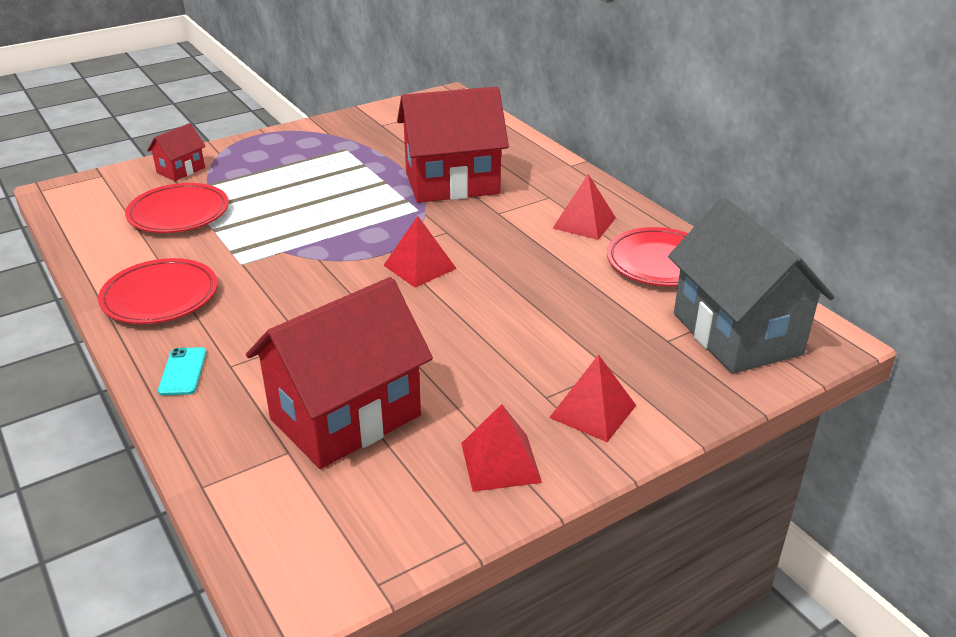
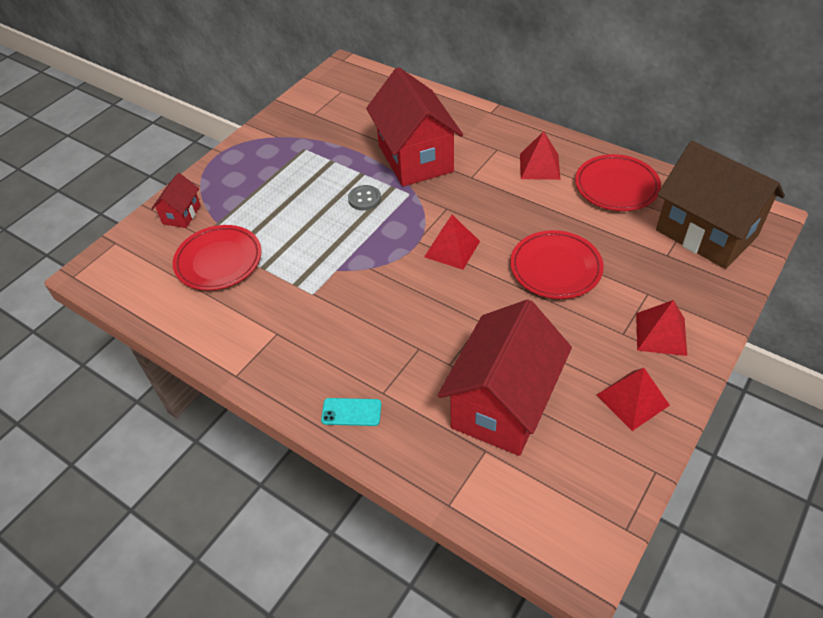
camera: 20 degrees left, 15 degrees up
(160, 297) = (274, 349): red plate -> red plate (555, 268)
(183, 372) = (351, 412): turquoise phone -> turquoise phone turned 60 degrees counterclockwise
(367, 202) = (364, 199): none -> grey button
(452, 183) = (415, 158): red house -> red house turned 75 degrees counterclockwise
(736, 334) = (706, 233): grey house -> brown house

